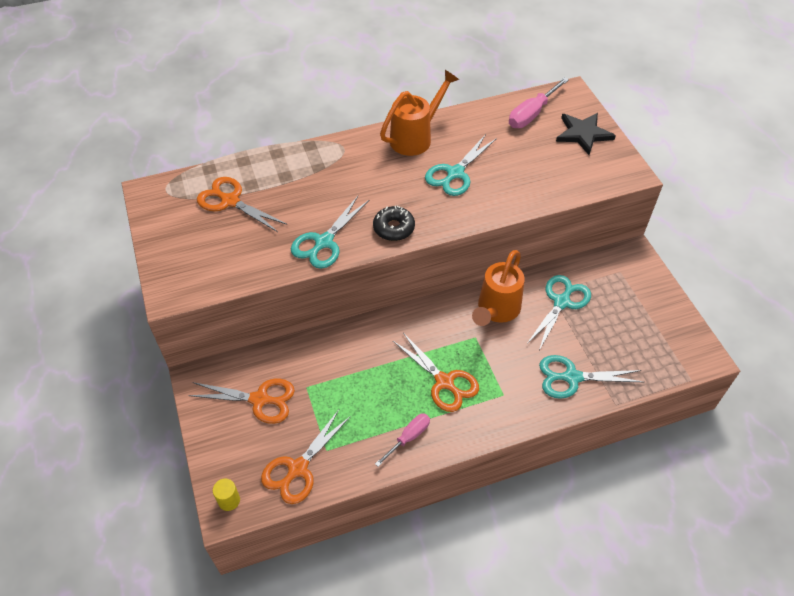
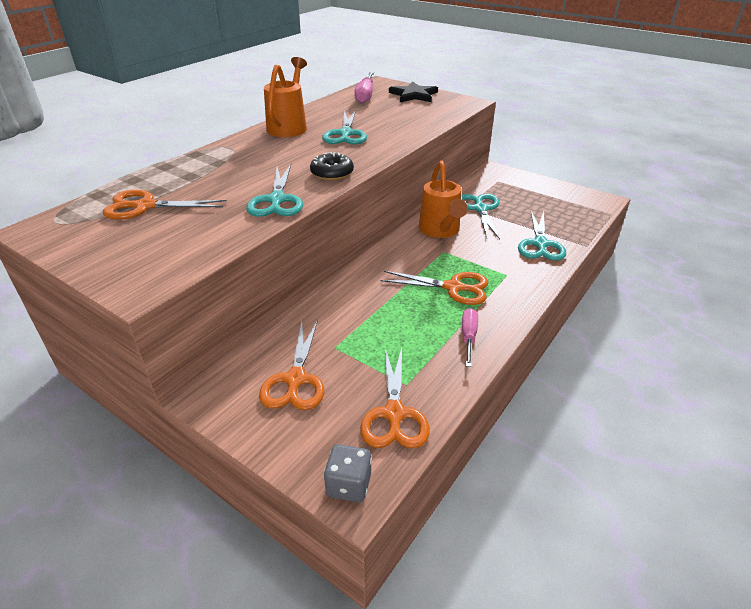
camera: 35 degrees left, 15 degrees down
(229, 500) = (349, 485): yellow cylinder -> grey dice
(259, 399) = (295, 379): orange scissors -> orange scissors turned 120 degrees clockwise
(572, 377) = (540, 244): turquoise scissors -> turquoise scissors turned 45 degrees counterclockwise

